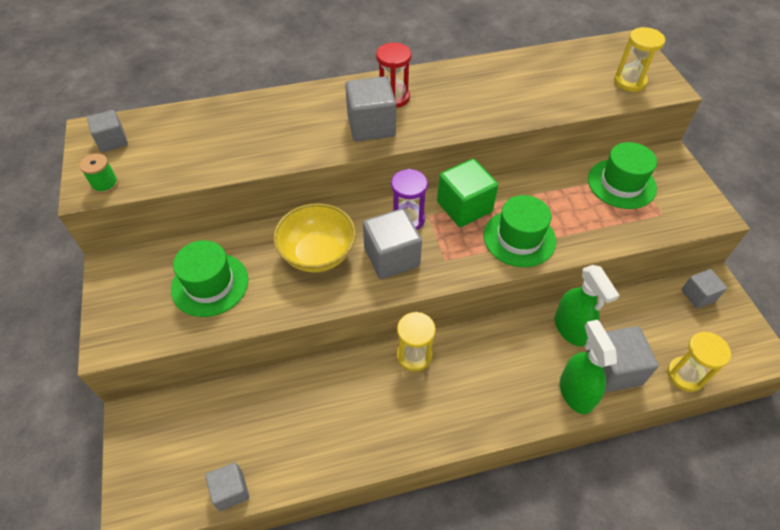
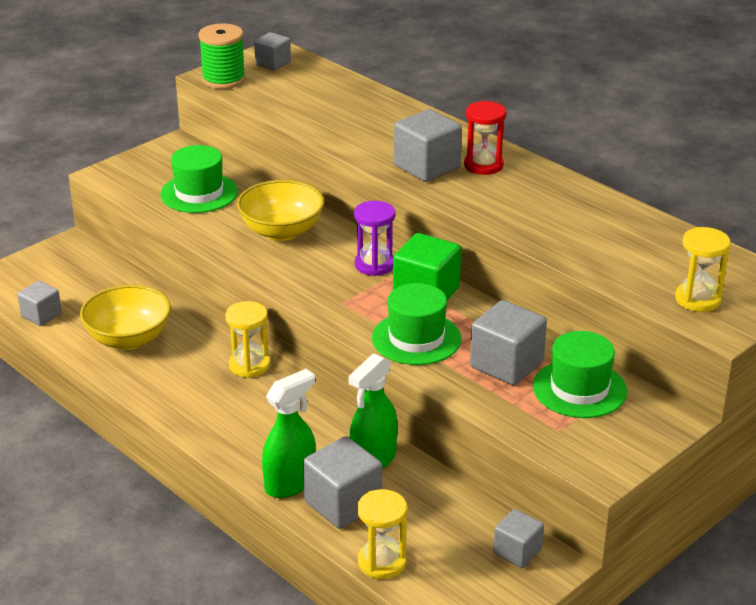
camera: 60 degrees right, 20 degrees down
(105, 184) = (223, 79): green spool -> green spool, size x1.77
(320, 429) = (128, 339): none -> yellow bowl
(391, 257) = (316, 271): grey cube -> grey cube (506, 364)

